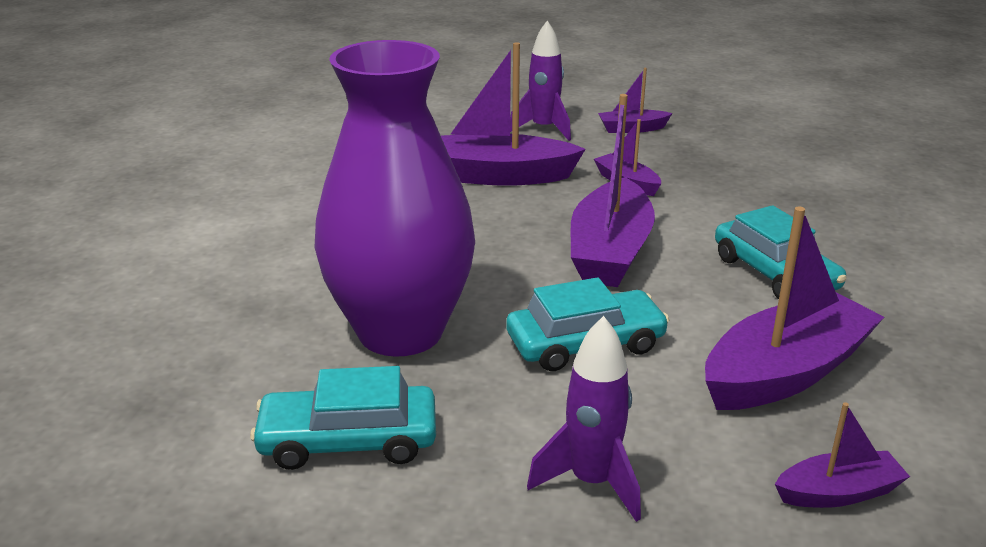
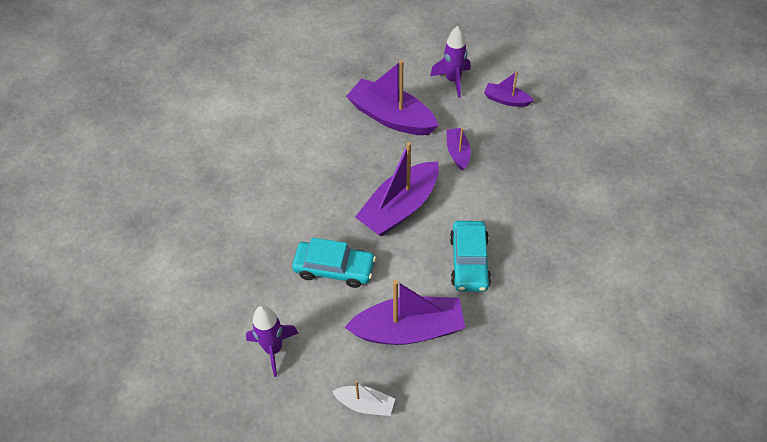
camera: 30 degrees right, 25 degrees up
(348, 441) = (198, 280): turquoise car -> none
(400, 332) = (260, 223): purple vase -> none
(838, 493) = (365, 404): purple boat -> white boat

